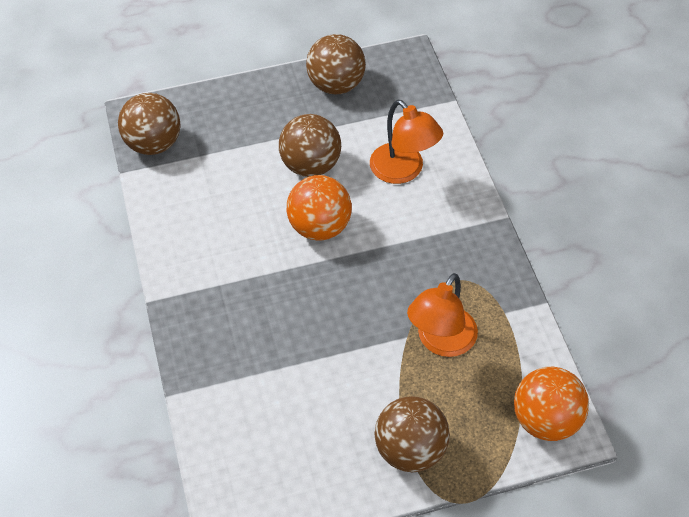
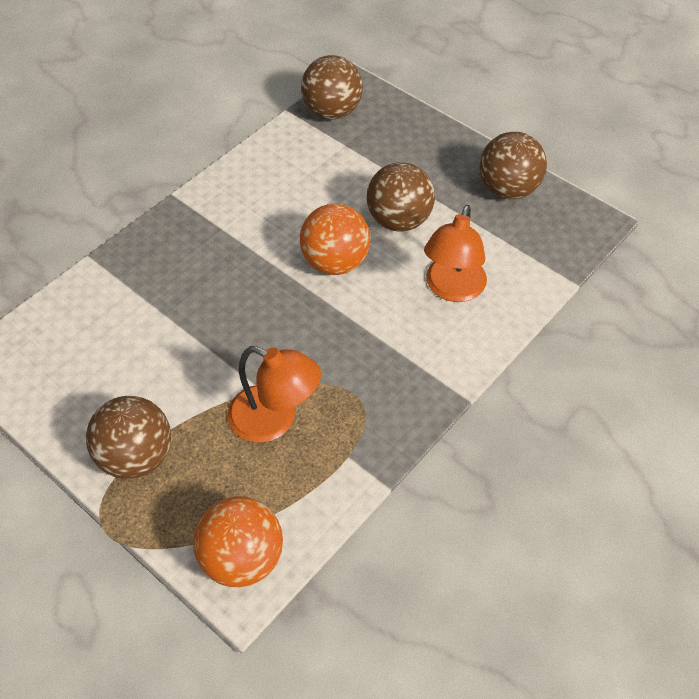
camera: 55 degrees right, 0 degrees up
(441, 342) = (275, 420): orange lamp -> orange lamp turned 150 degrees counterclockwise

